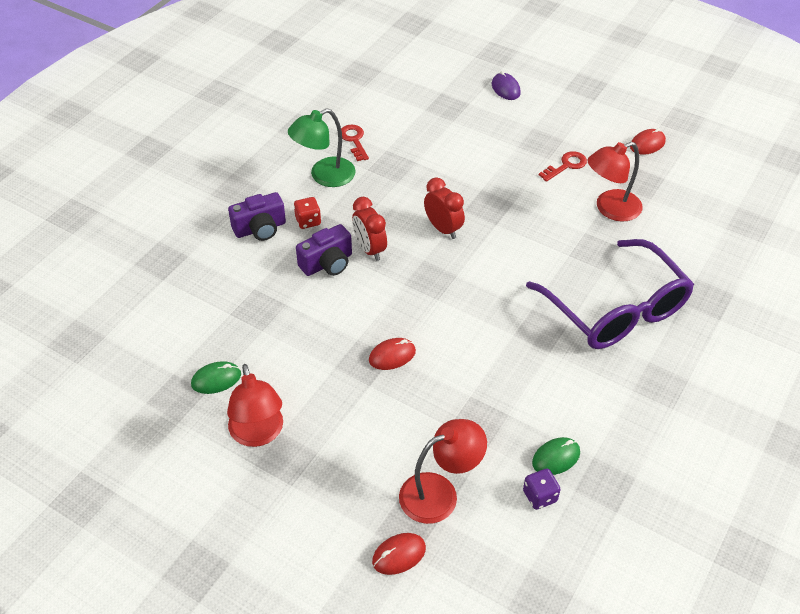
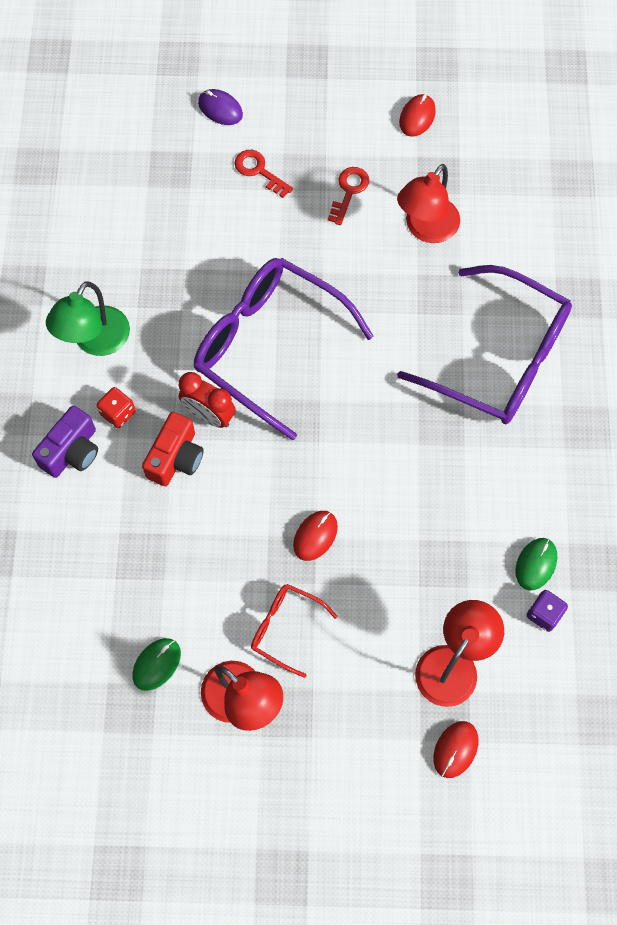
camera: 30 degrees left, 20 degrees up
(326, 403) = (286, 628): none -> red glasses
(327, 263) = (176, 458): purple camera -> red camera
(354, 140) = (96, 273): red key -> red key (259, 171)
(443, 229) = (269, 347): red clock -> purple glasses

